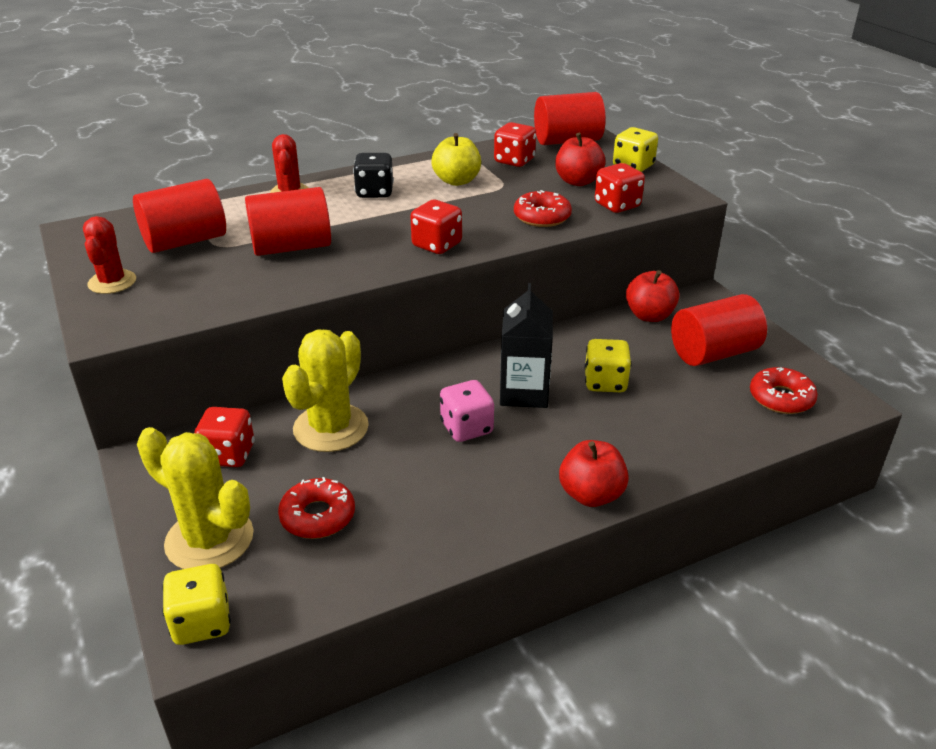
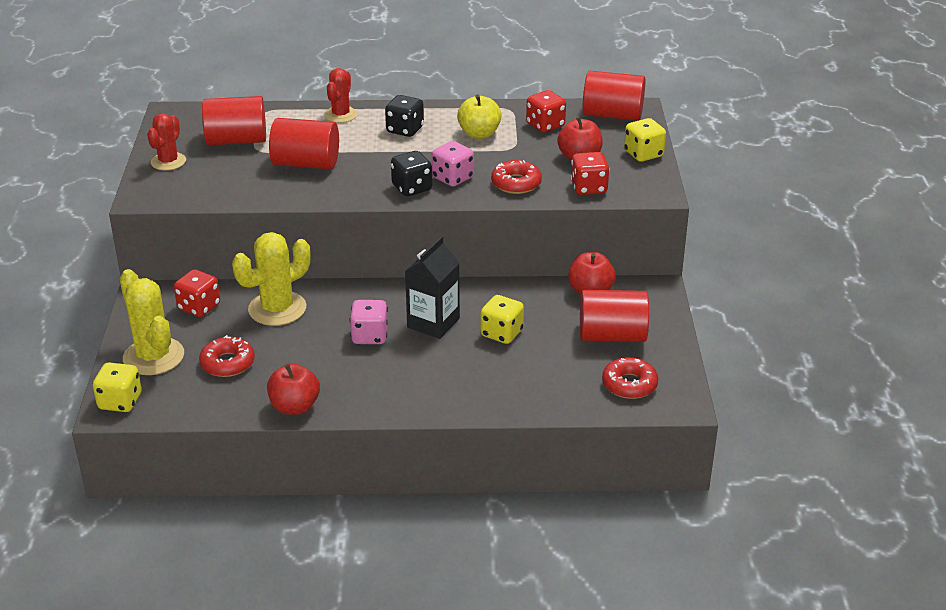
camera: 25 degrees right, 0 degrees up
(437, 245) = (412, 188): red dice -> black dice
(471, 226) = (452, 178): none -> pink dice
(591, 495) = (416, 406): red apple -> red apple (295, 407)

